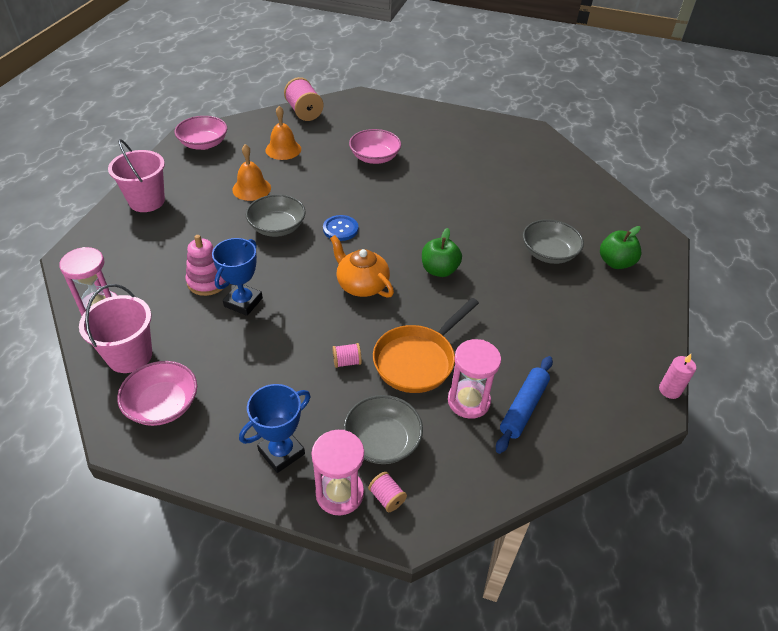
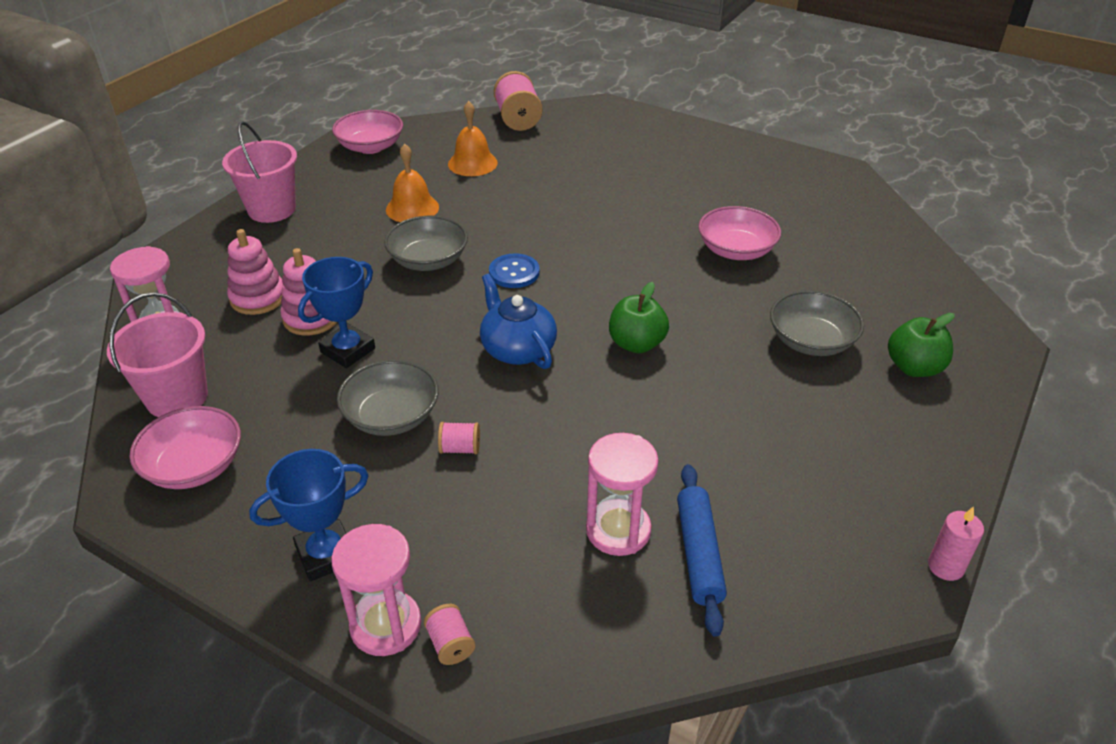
camera: 15 degrees right, 5 degrees down
(162, 271) = (258, 298): none -> pink stacking toy
(361, 285) = (517, 349): orange teapot -> blue teapot
(374, 157) = (595, 185): pink bowl -> pink bowl (736, 250)
(382, 441) = (472, 564): grey bowl -> grey bowl (391, 416)
(418, 360) = (562, 461): orange pan -> none
(523, 408) = (698, 553): blue rolling pin -> blue rolling pin turned 45 degrees counterclockwise

